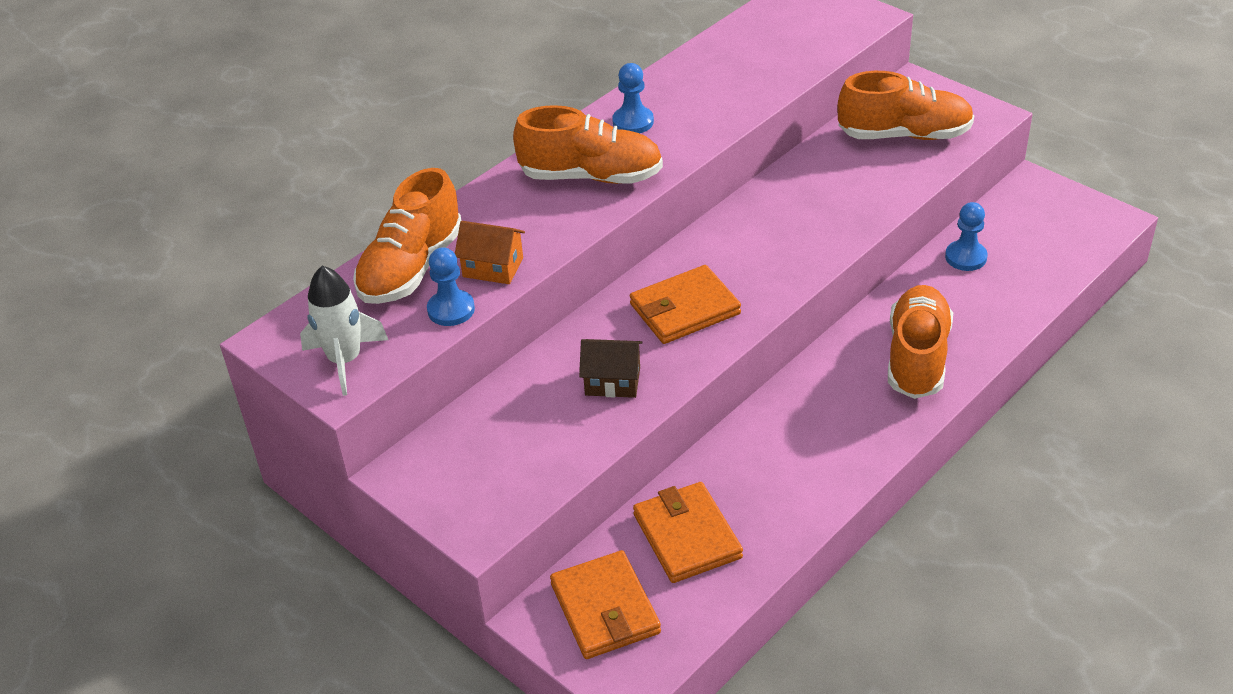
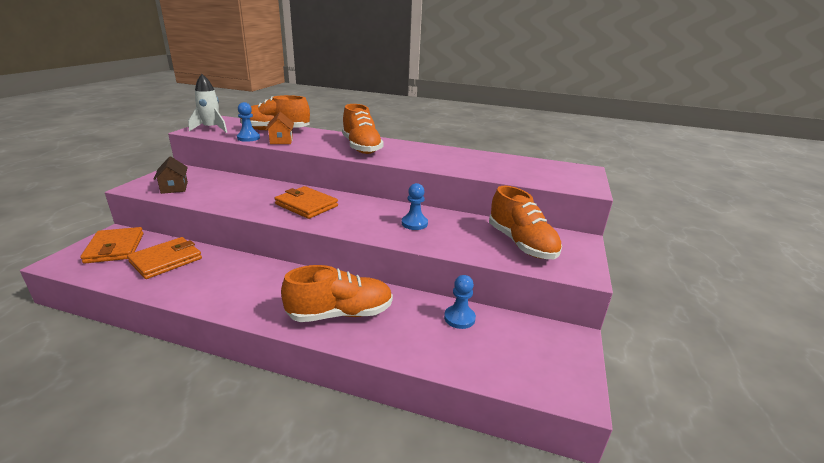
camera: 60 degrees right, 15 degrees down
(605, 608) = (115, 248): orange wallet -> orange wallet turned 60 degrees counterclockwise
(612, 381) = (243, 197): brown house -> brown house (174, 187)
(633, 122) = (413, 149): blue pawn -> blue pawn (414, 223)

